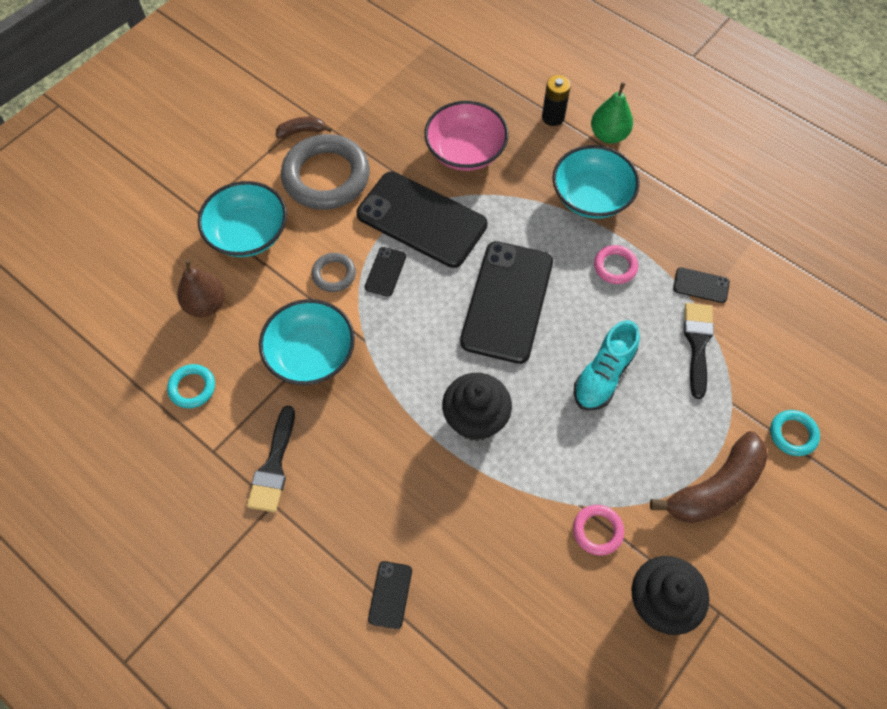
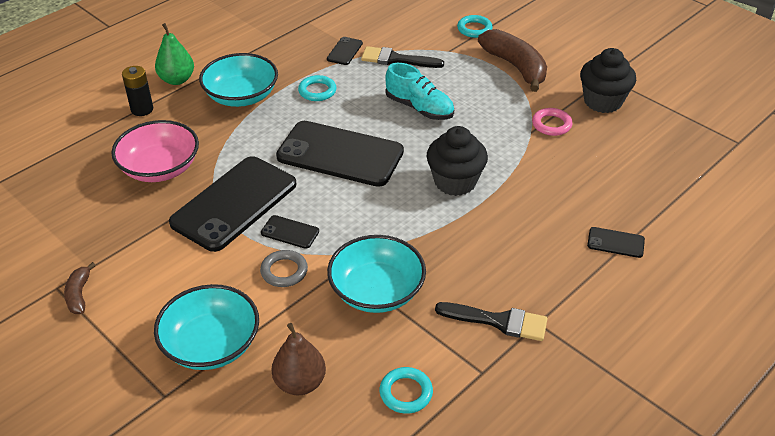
camera: 85 degrees left, 20 degrees down
(326, 177) = (154, 275): grey ring -> none
(615, 266) = (317, 91): pink ring -> turquoise ring

